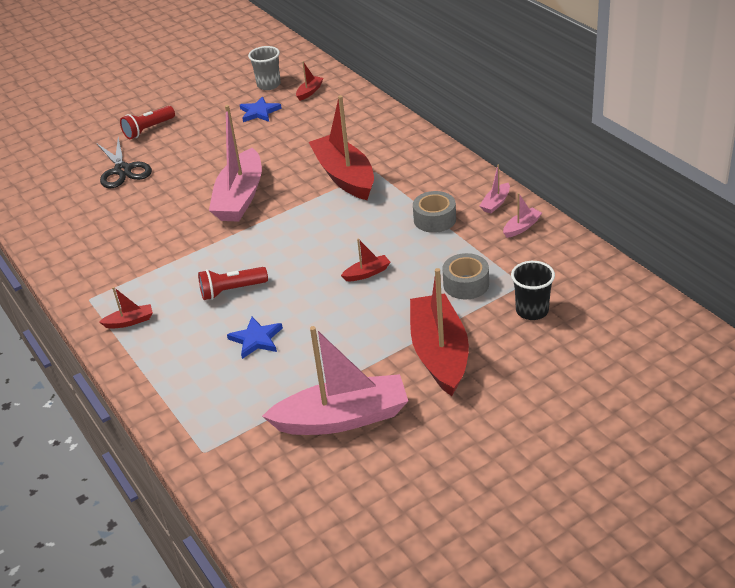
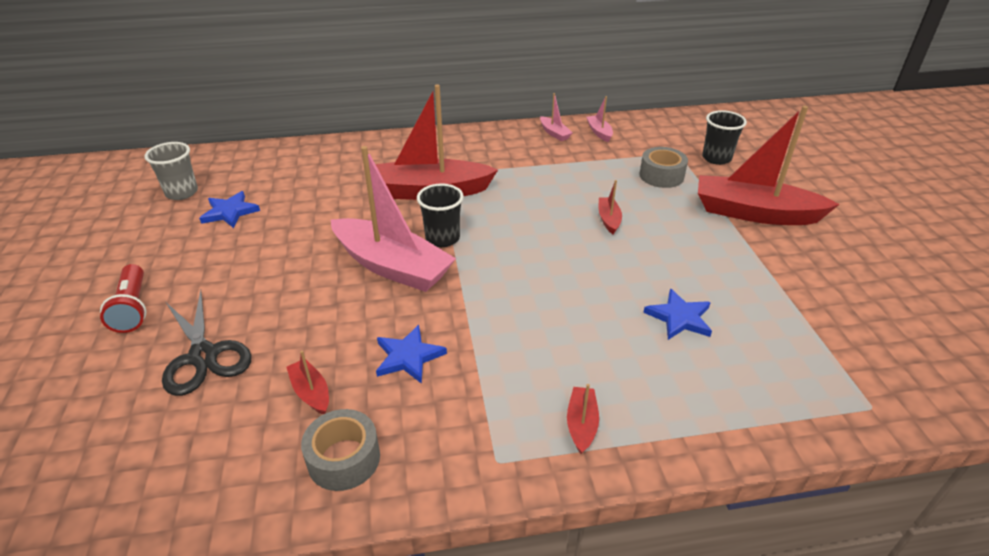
camera: 70 degrees left, 0 degrees up
(123, 170) = (203, 356): black scissors -> black scissors turned 60 degrees clockwise
(156, 238) = (408, 356): none -> blue star
(232, 290) = (575, 315): red flashlight -> none
(286, 205) = (442, 238): none -> black cup
(309, 92) = (240, 172): red boat -> red boat (311, 392)
(342, 418) = (834, 290): pink boat -> none
(434, 219) = (552, 165): grey tape -> grey tape (344, 459)

